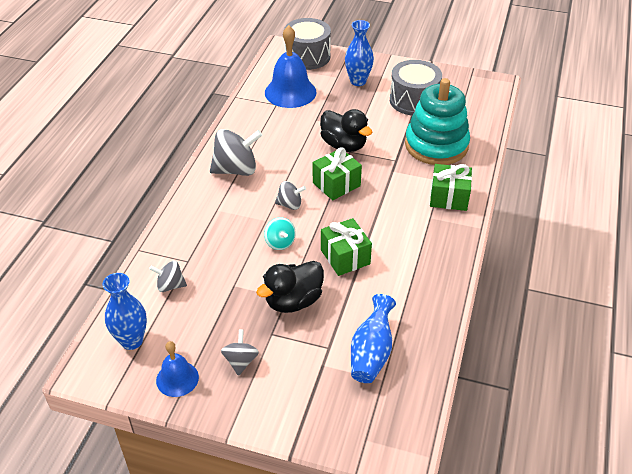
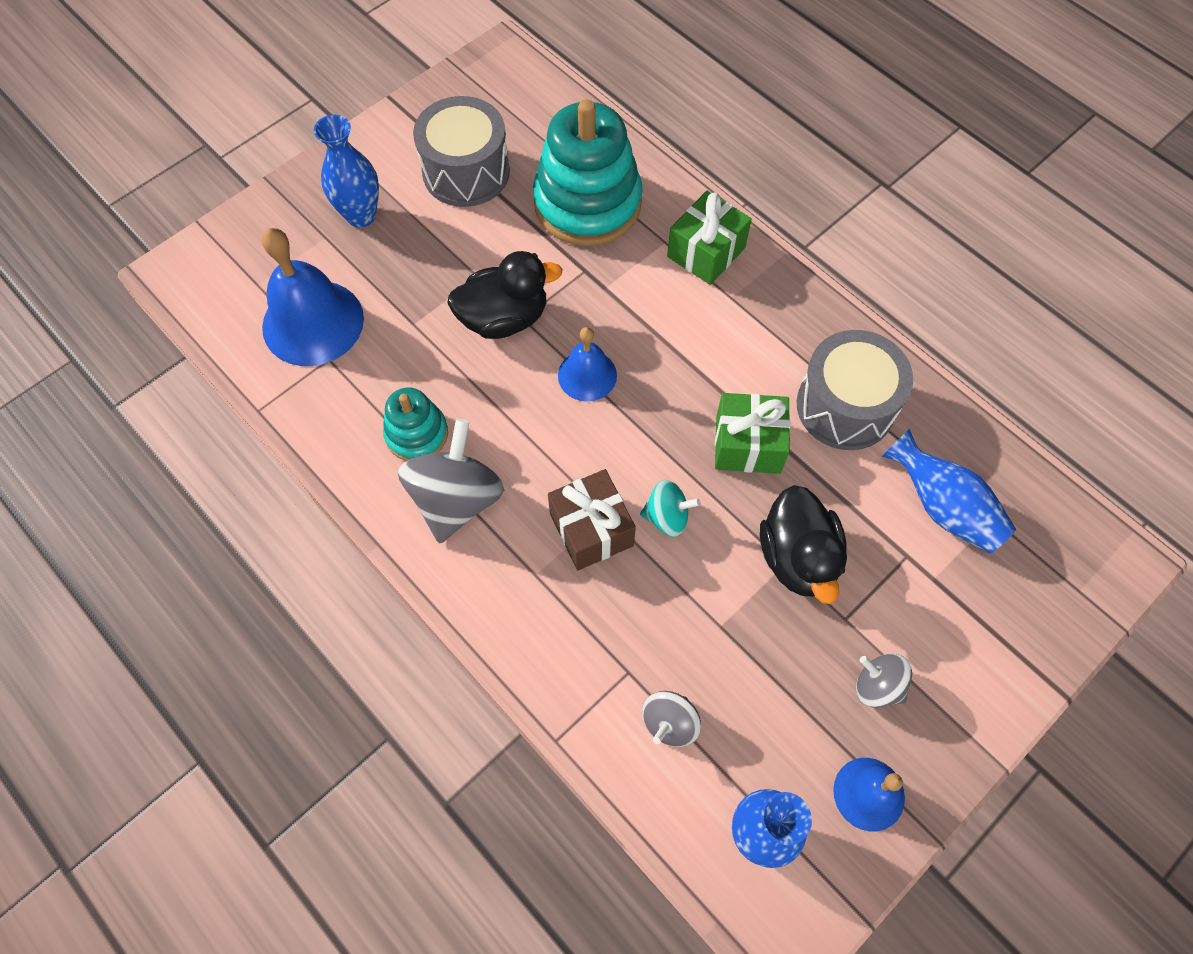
camera: 60 degrees left, 20 degrees up
(253, 219) = (591, 529): none -> brown gift
(260, 144) = (416, 434): none -> turquoise stacking toy
(290, 205) = (592, 461): grey spinning top -> none
(307, 56) = (234, 249): grey drum -> grey drum (845, 406)
(336, 184) = (587, 375): green gift -> blue bell

